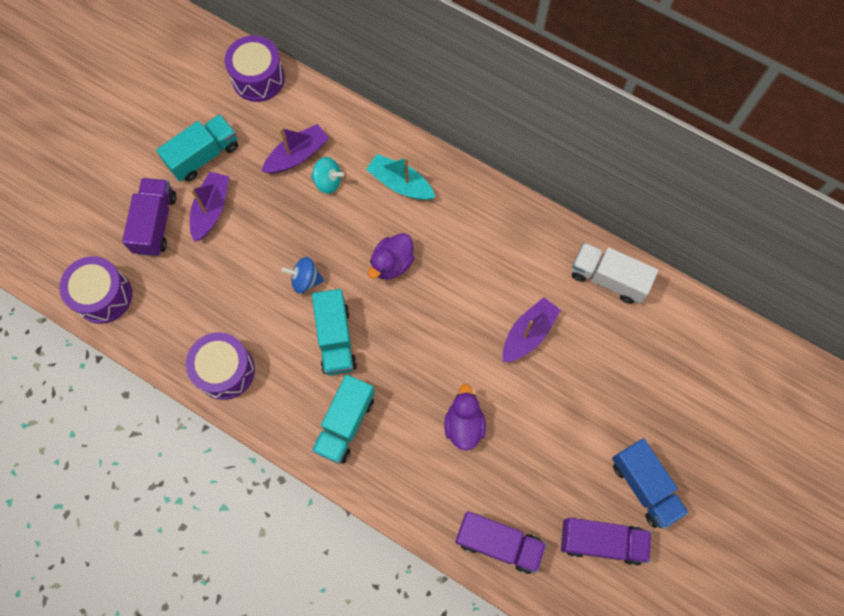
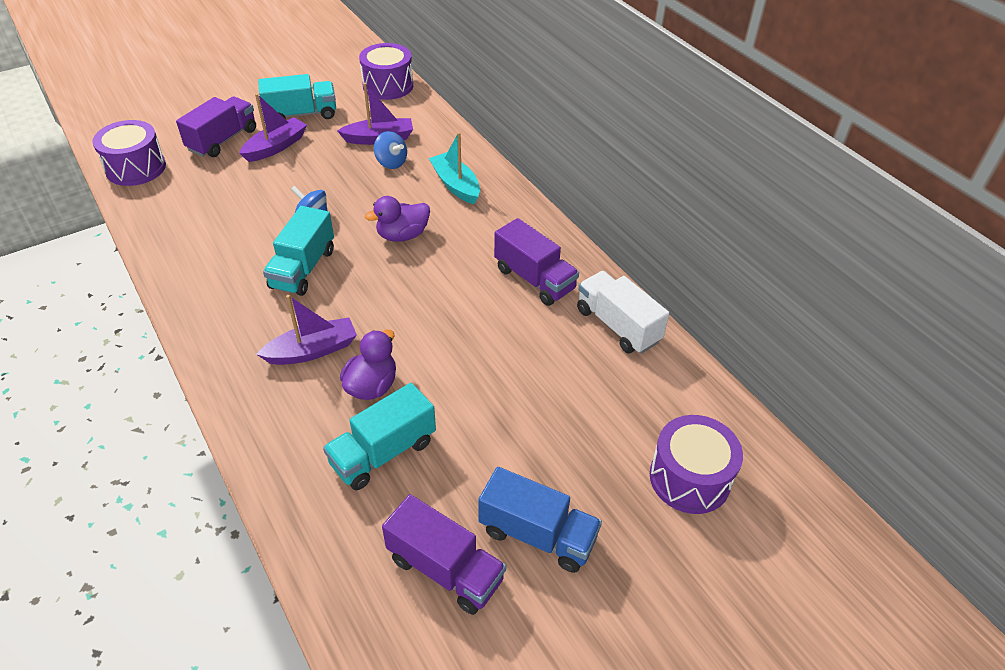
camera: 25 degrees right, 25 degrees down
(225, 370) = (184, 253): purple drum -> purple drum (689, 478)
(328, 182) = (391, 163): turquoise spinning top -> blue spinning top
(345, 423) = (254, 336): turquoise truck -> turquoise truck (383, 452)
(498, 543) = (323, 512): purple truck -> purple truck (534, 279)
(528, 334) = (498, 337): purple boat -> purple boat (312, 350)
(644, 486) = (537, 534): blue truck -> blue truck turned 60 degrees counterclockwise

